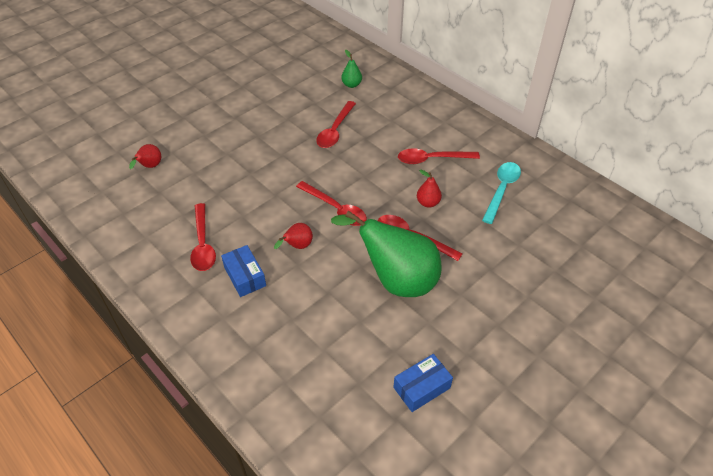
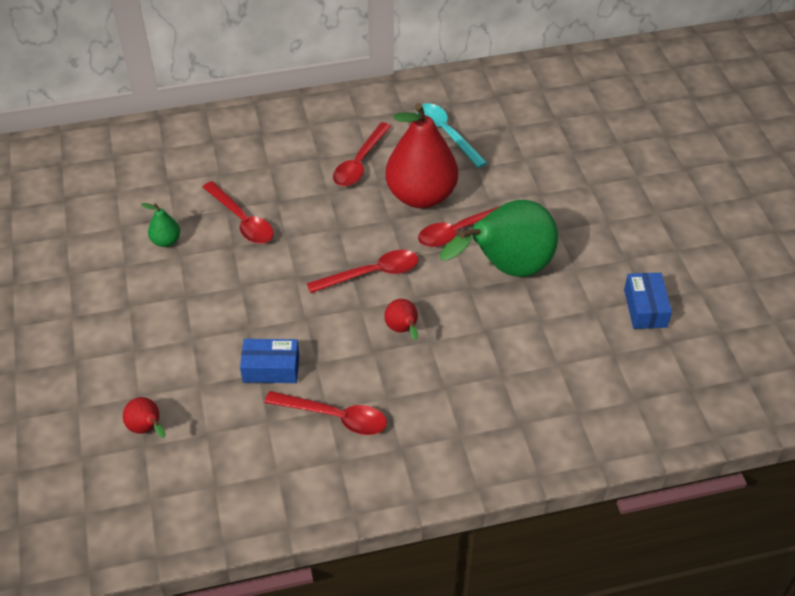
camera: 60 degrees left, 0 degrees up
(245, 276) = (414, 394): blue box -> blue box (271, 368)
(351, 85) = (172, 171): green pear -> green pear (166, 241)
(428, 203) = (421, 196): red pear -> red pear, size x2.36

